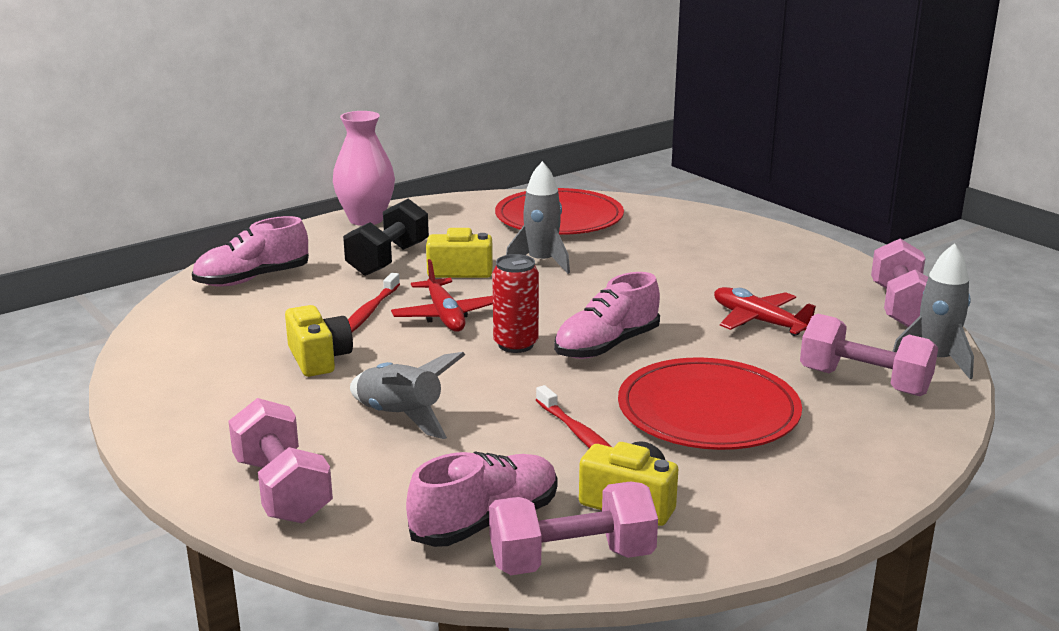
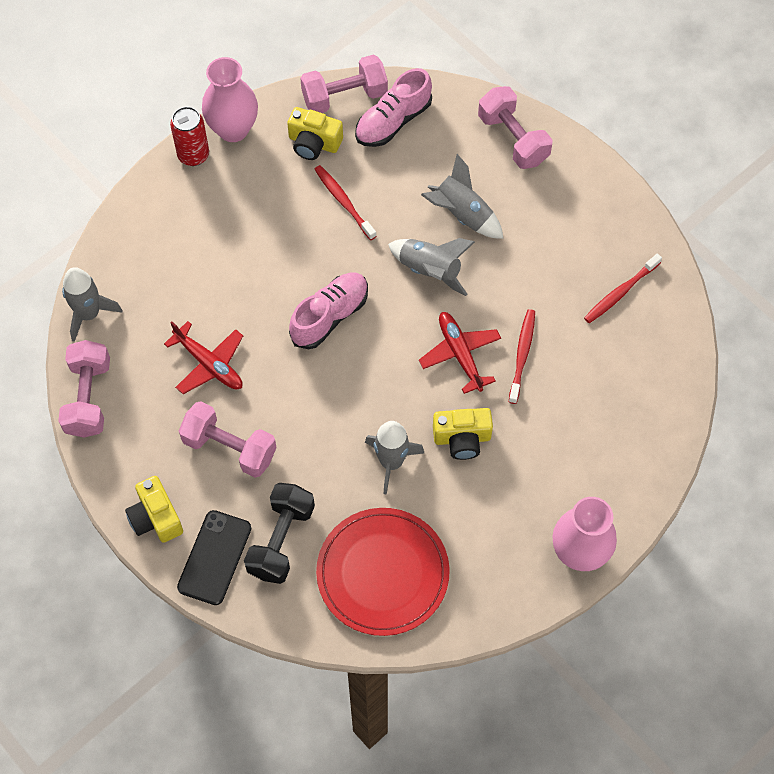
camera: 175 degrees right, 40 degrees up
(216, 347) = (620, 292): none -> red toothbrush
(252, 279) = (639, 407): pink shoe -> none
(319, 358) = (539, 282): yellow camera -> yellow camera (155, 517)
(388, 259) = (532, 457): black dumbbell -> black dumbbell (281, 540)
(464, 373) = (430, 270): none -> grey rocket
(515, 344) = (398, 313): red can -> red can (193, 155)
(708, 411) = (261, 236): red plate -> none
(725, 229) = (214, 557): none -> black phone
(779, 526) = (233, 129): none -> pink vase
(864, 382) = (149, 280): pink dumbbell -> pink dumbbell (230, 448)

